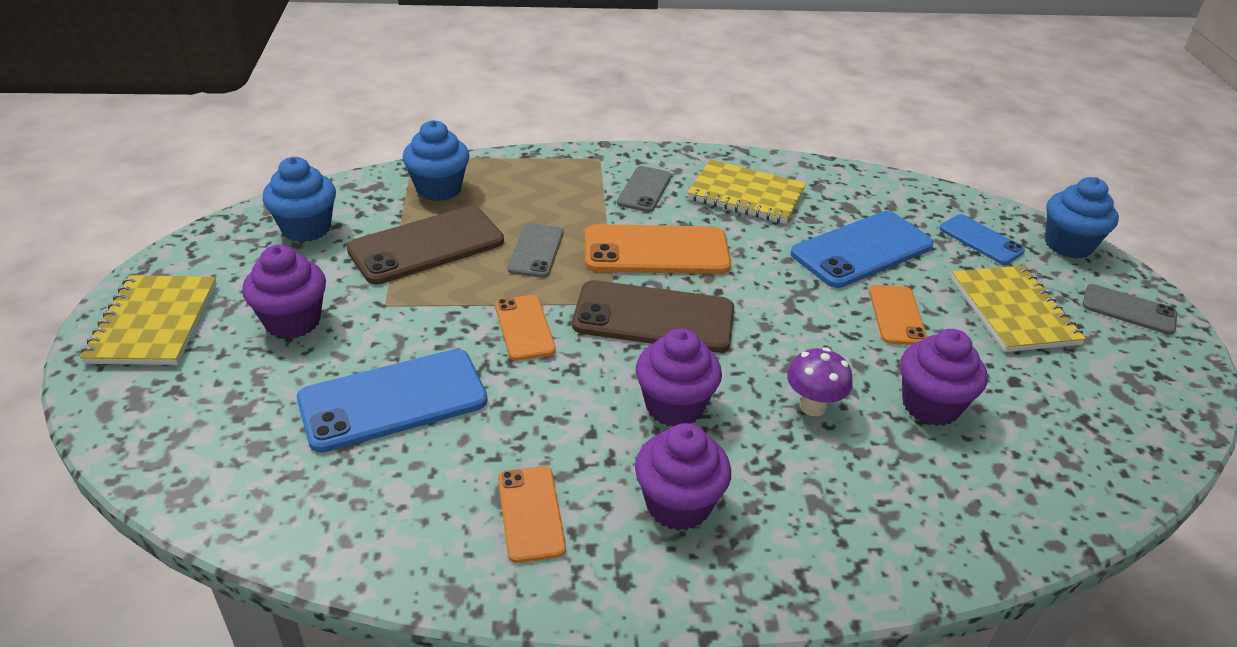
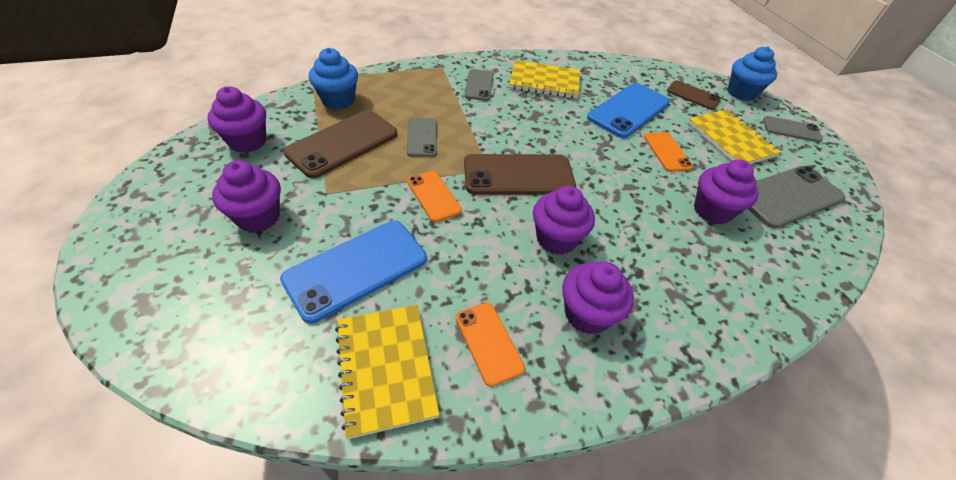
camera: 15 degrees left, 10 degrees up
(154, 323) = (143, 235): yellow notebook -> yellow notebook (386, 368)
(306, 228) = (247, 141): blue cupcake -> purple cupcake
(656, 251) = (502, 127): orange phone -> none
(812, 406) = (643, 223): purple mushroom -> none
(980, 240) = (693, 95): blue phone -> brown phone
(1068, 405) = (788, 197): none -> grey phone

